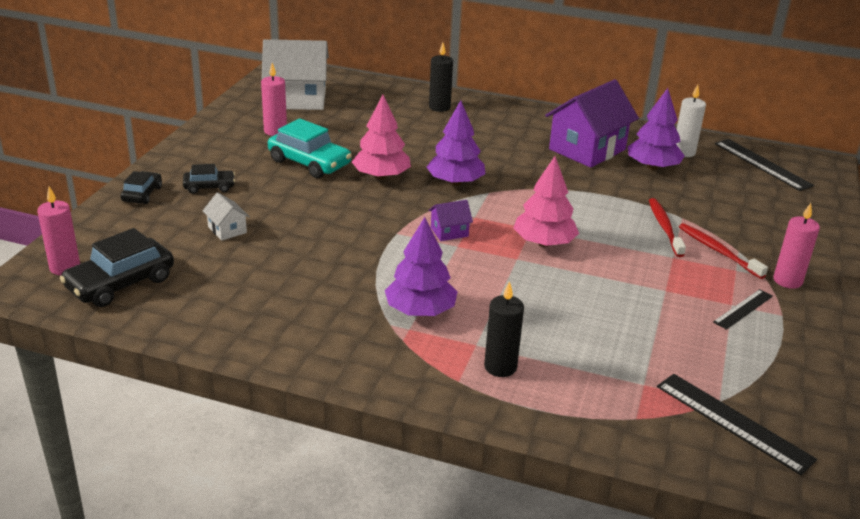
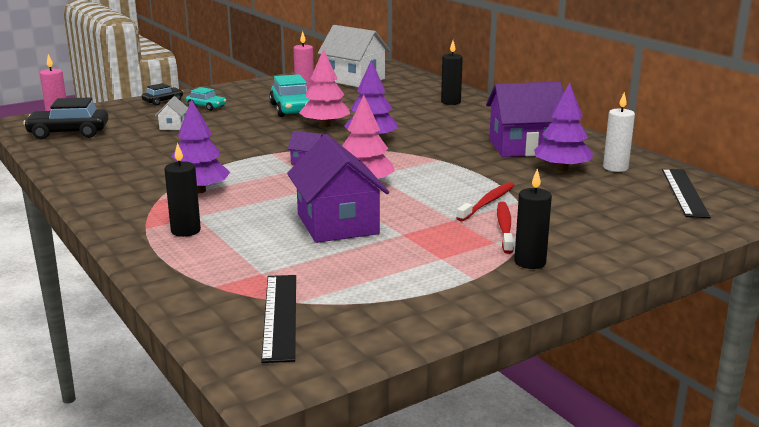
camera: 40 degrees right, 10 degrees down
(209, 187) = (206, 106): black car -> turquoise car
(603, 300) = (337, 224): none -> purple house
(743, 309) = (445, 264): black ruler -> none
(787, 281) = (530, 262): pink candle -> black candle

